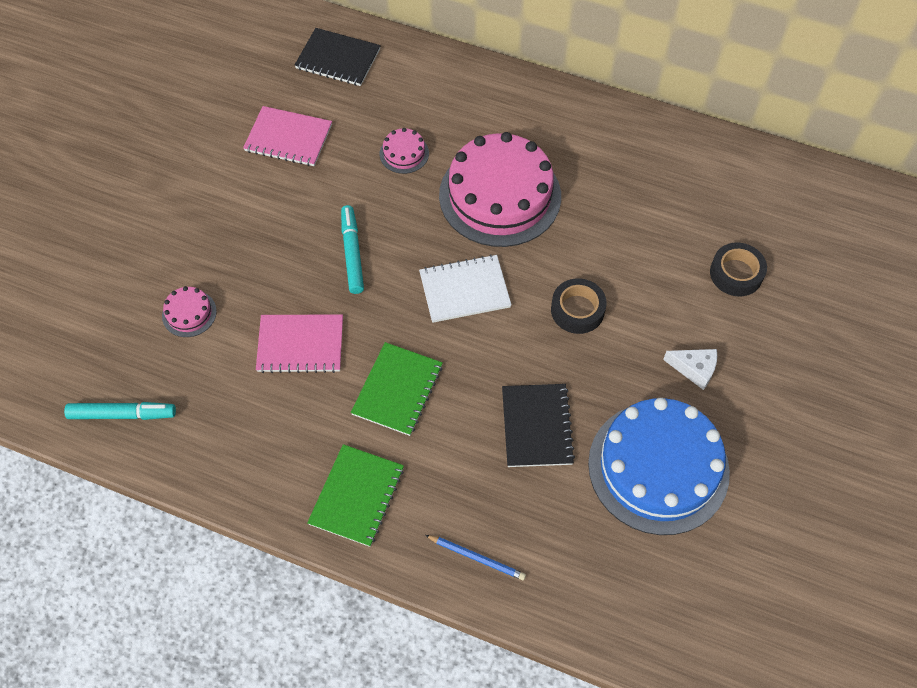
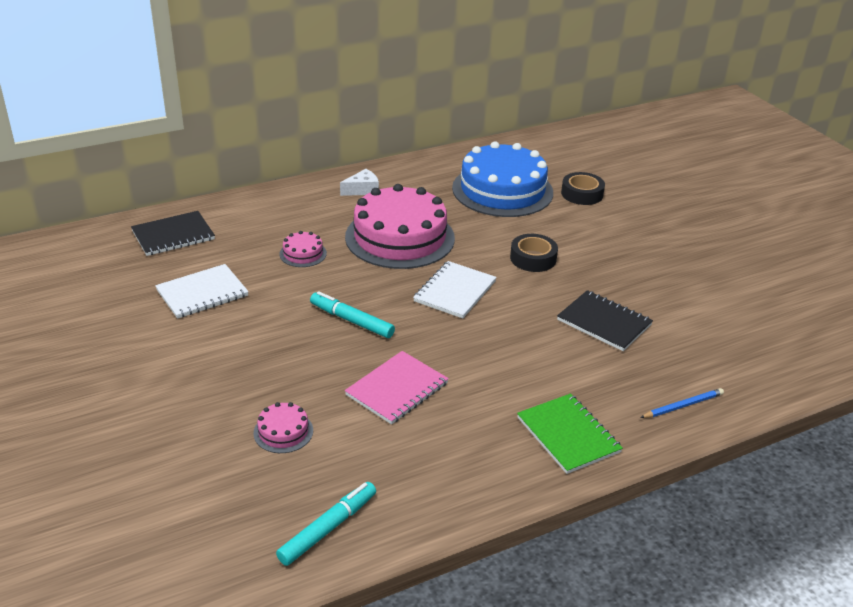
camera: 50 degrees left, 25 degrees down
(288, 138) = (202, 293): pink notebook -> white notebook
(397, 390) = (499, 365): green notebook -> none
(658, 467) = (690, 294): blue cake -> blue cake (502, 190)
(694, 369) = (633, 243): white cheese -> white cheese (362, 190)

